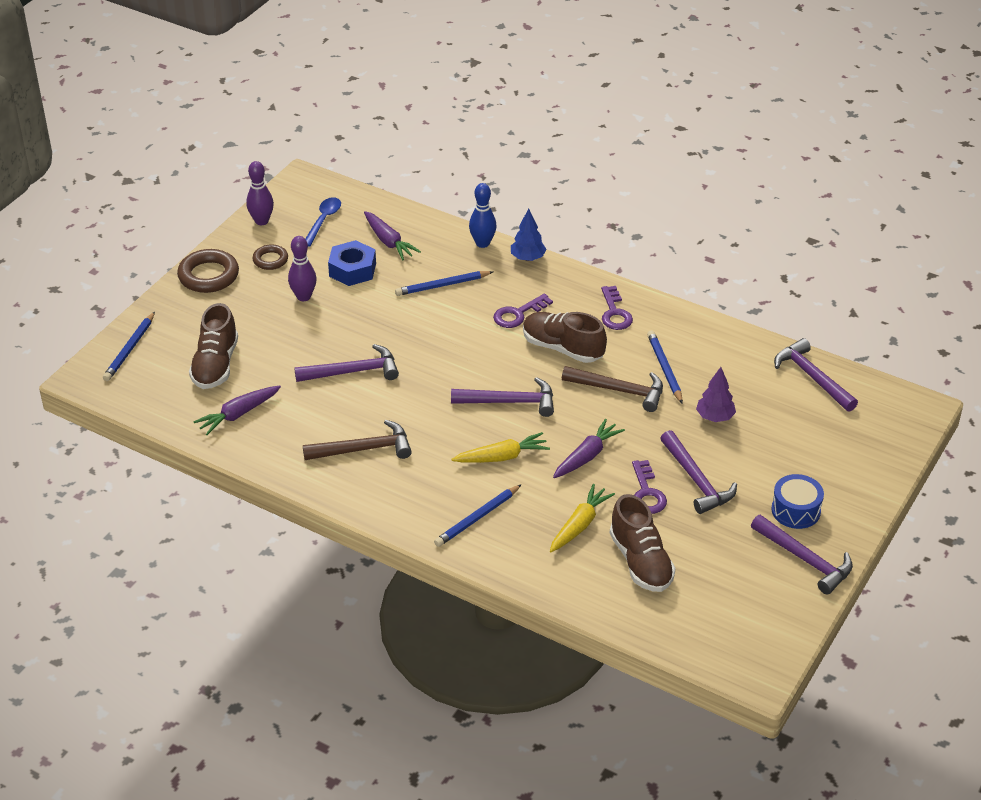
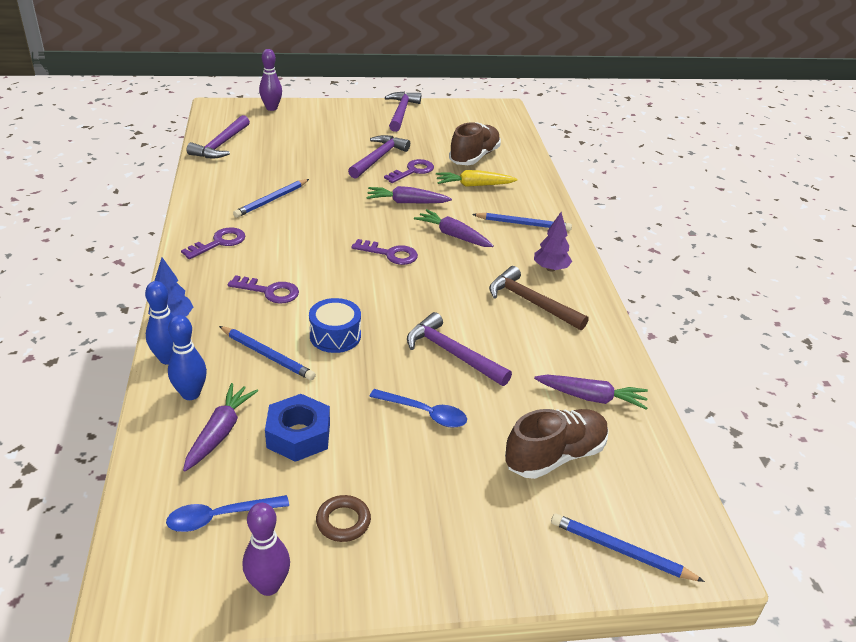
camera: 130 degrees left, 5 degrees down
(130, 349) = (620, 551): blue pencil -> blue pencil turned 135 degrees counterclockwise
(208, 276) = (428, 566): brown ring -> none
(303, 297) = (382, 450): purple bowling pin -> purple bowling pin (271, 108)
(312, 329) = (425, 413): none -> blue spoon
(436, 241) = (191, 394): none -> blue bowling pin
(502, 457) = (453, 235): yellow carrot -> purple carrot
(509, 402) = (390, 254): purple hammer -> purple key
(563, 348) = (294, 252): brown shoe -> none
(619, 390) = (319, 211): brown hammer -> none
(715, 417) = (306, 168): purple tree -> purple tree (550, 268)
(796, 510) = (363, 123): blue drum -> blue drum (335, 336)

